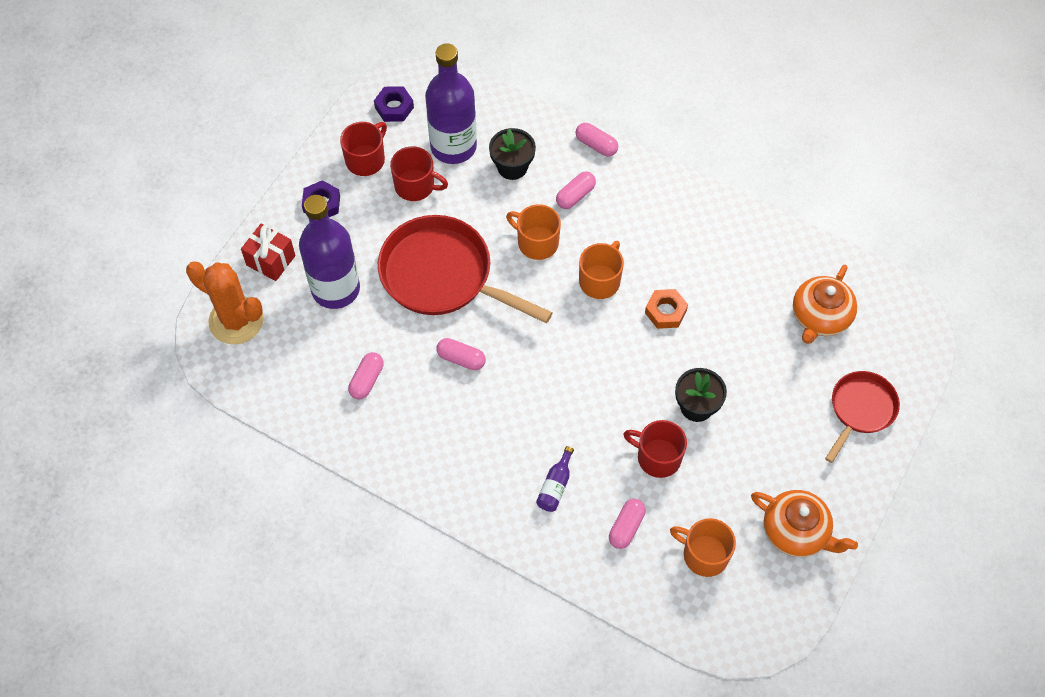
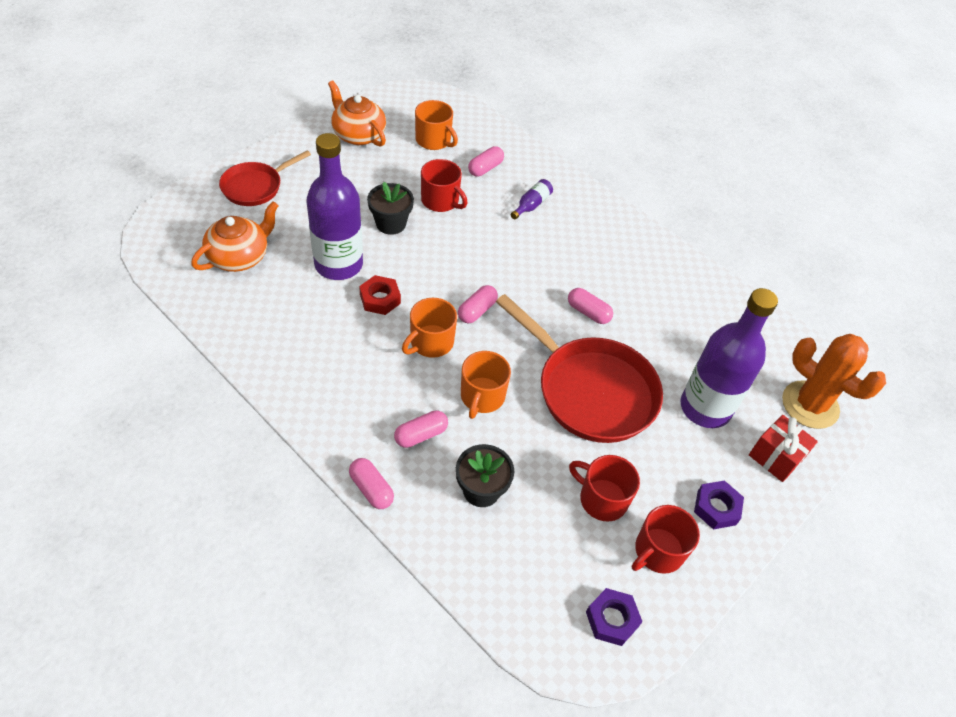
camera: 170 degrees left, 10 degrees down
(367, 380) = (680, 318): pink capsule -> pink capsule (477, 311)
(453, 146) = (546, 538): purple bottle -> purple bottle (338, 264)
(536, 242) = (482, 397): orange mug -> orange mug turned 60 degrees clockwise
(665, 311) = (380, 299): orange nut -> red nut

